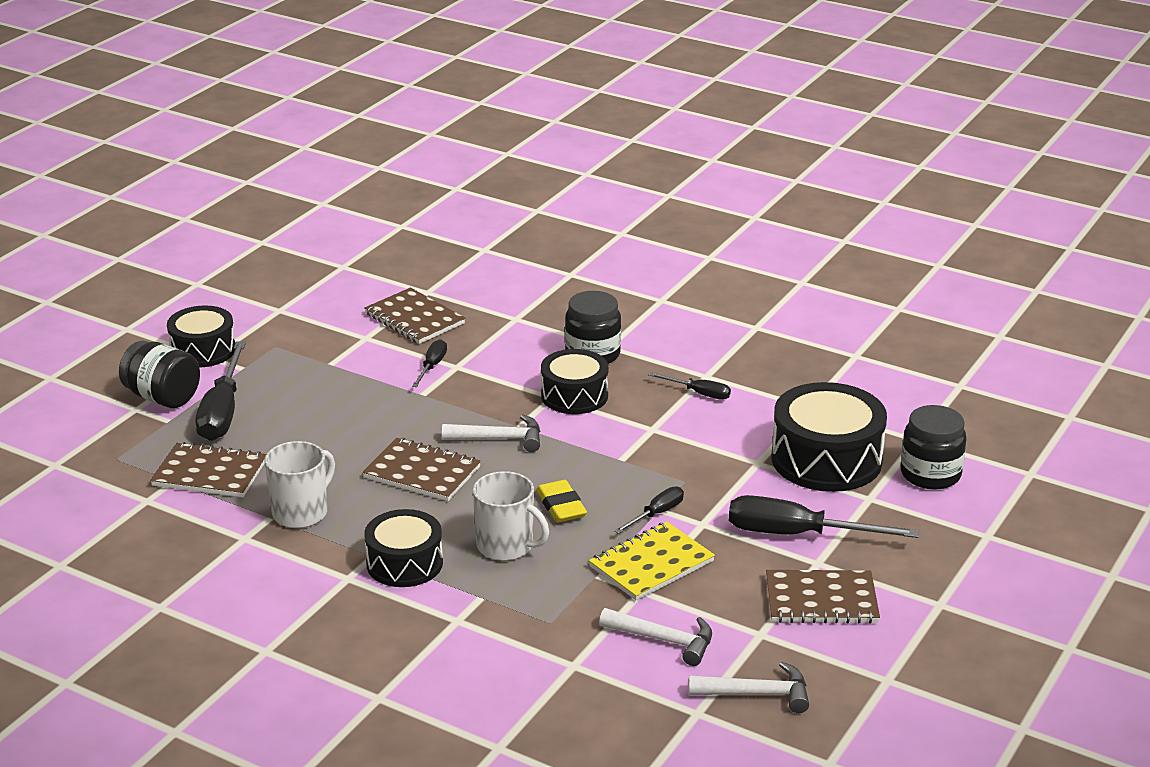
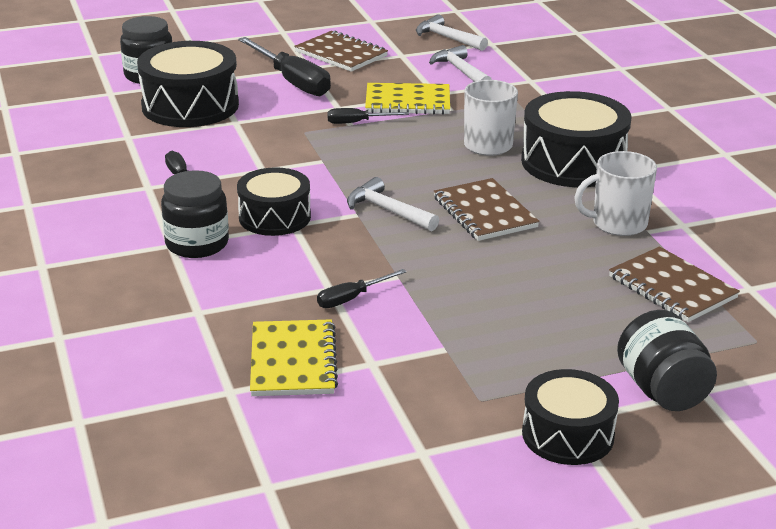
camera: 140 degrees left, 0 degrees up
(222, 412) = (609, 344): black screwdriver -> none
(404, 563) = (573, 162): black drum -> black drum, size x1.56
(414, 319) = (293, 361): brown notebook -> yellow notebook
(561, 506) = (413, 151): yellow eraser -> none

